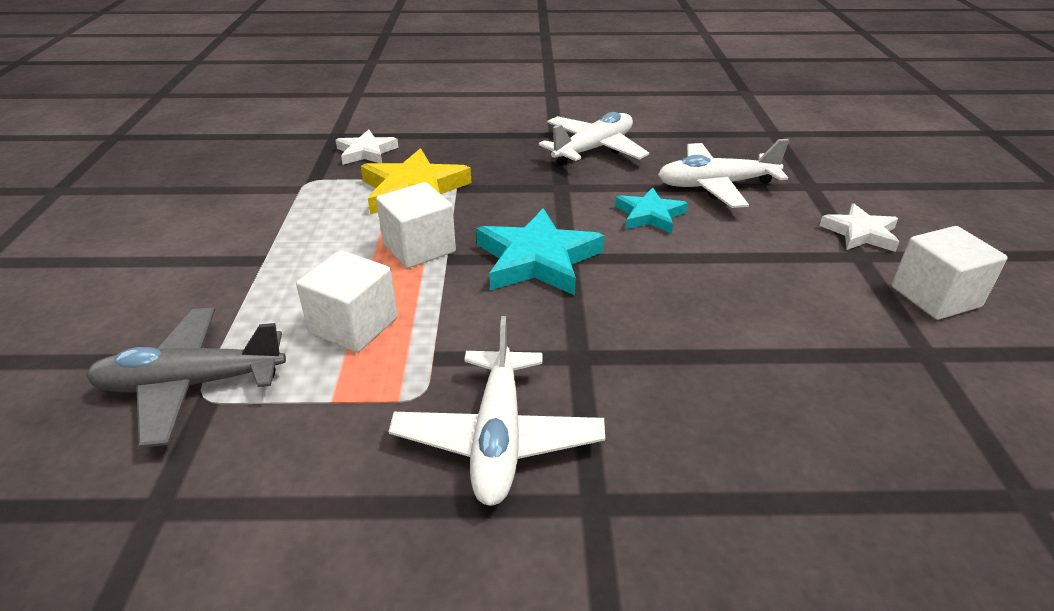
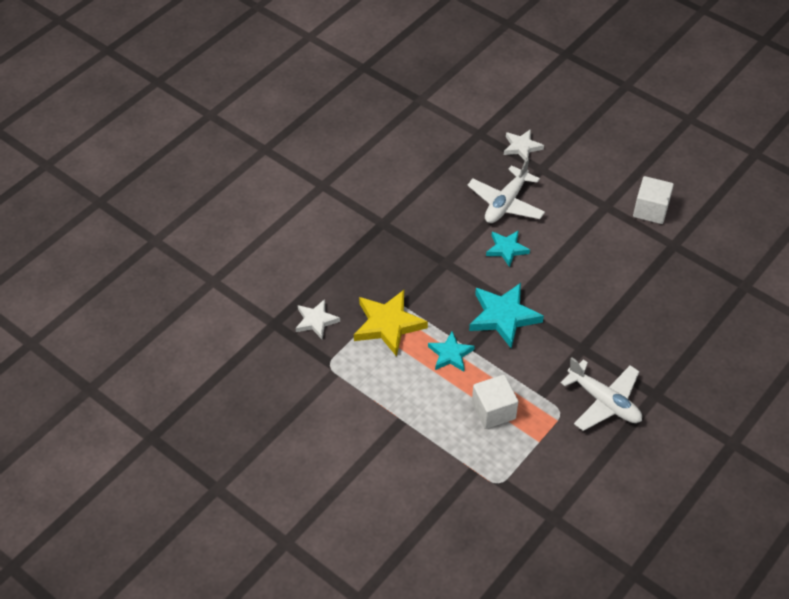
camera: 50 degrees left, 15 degrees up
(191, 384) = (486, 484): grey plane -> none
(419, 248) = (450, 354): white cube -> turquoise star
(593, 149) = (419, 220): white plane -> none
(860, 233) = (592, 190): white star -> white star (521, 147)

